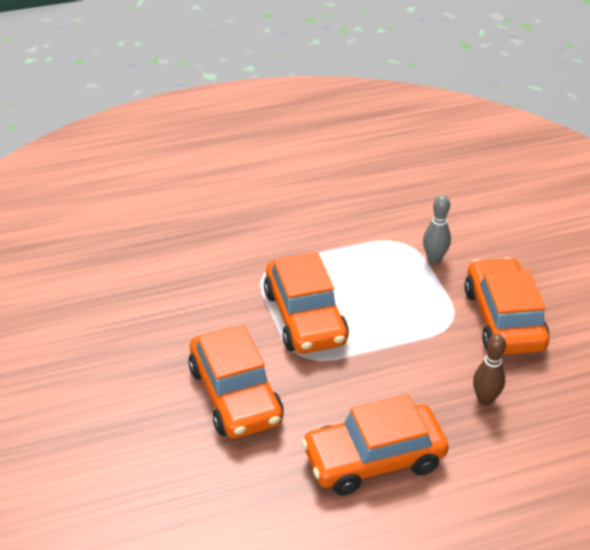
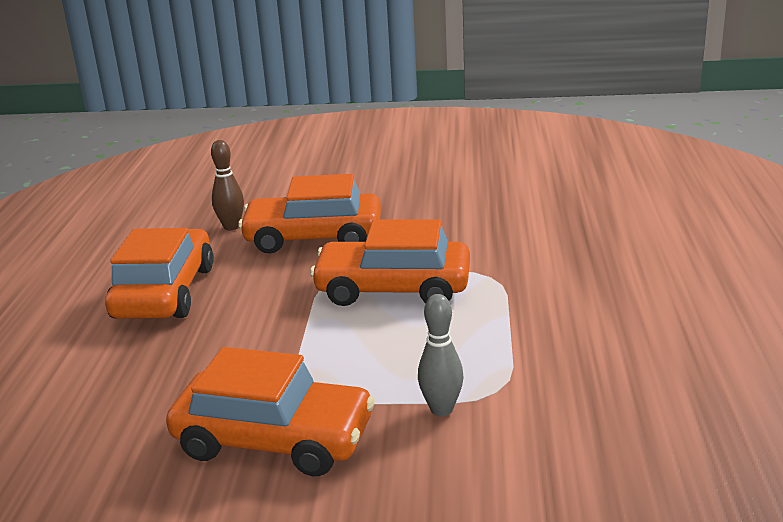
camera: 115 degrees right, 15 degrees down
(485, 399) = (161, 381): brown bowling pin -> brown bowling pin (231, 227)

